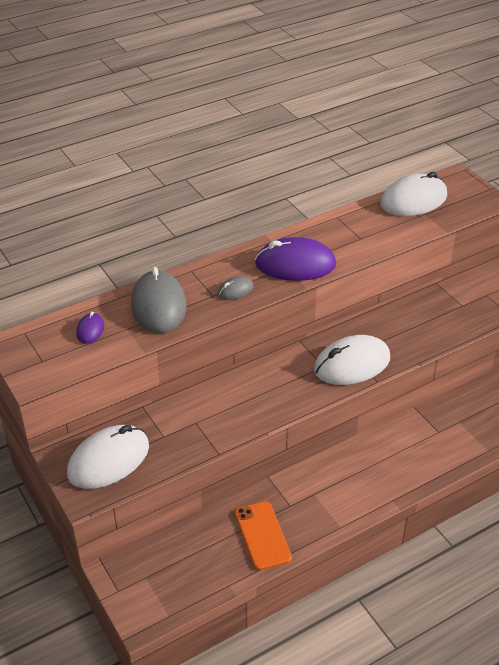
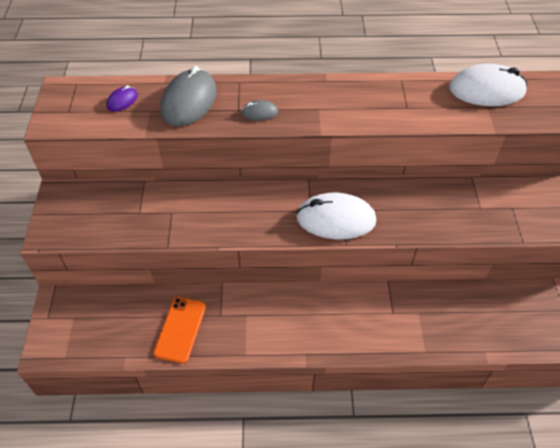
camera: 30 degrees right, 10 degrees up
(109, 460) = (85, 213): white mouse -> none
(295, 264) = (328, 109): purple mouse -> none

